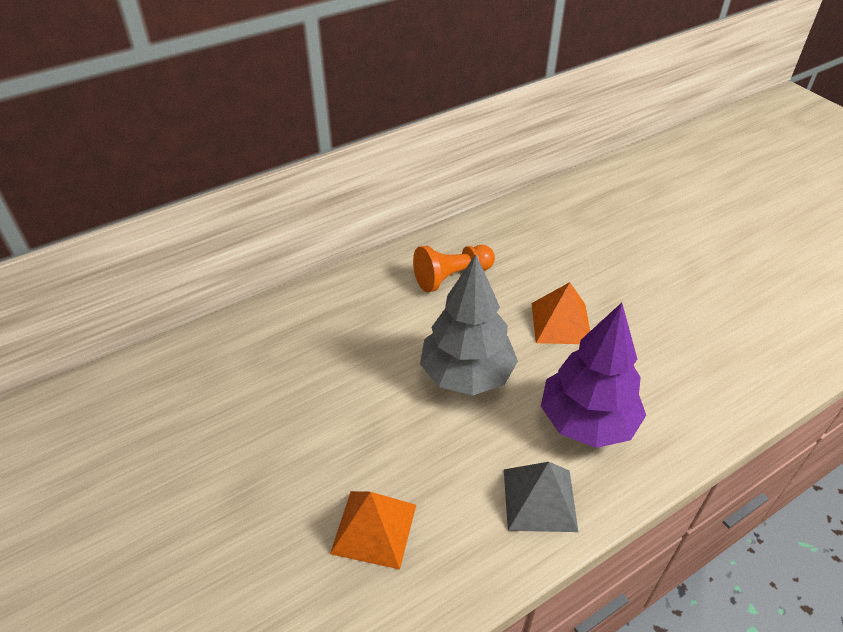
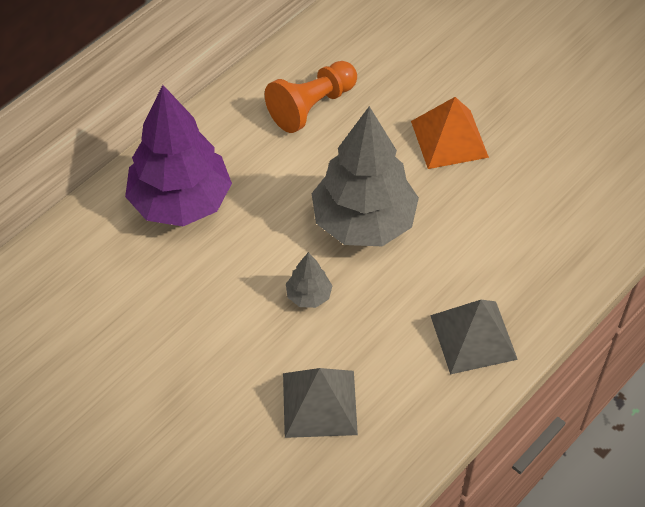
camera: 15 degrees left, 10 degrees up
(374, 528) = (319, 403): orange pyramid -> grey pyramid
(398, 426) = (309, 296): none -> grey tree
(587, 422) = (502, 246): purple tree -> purple tree (181, 202)

